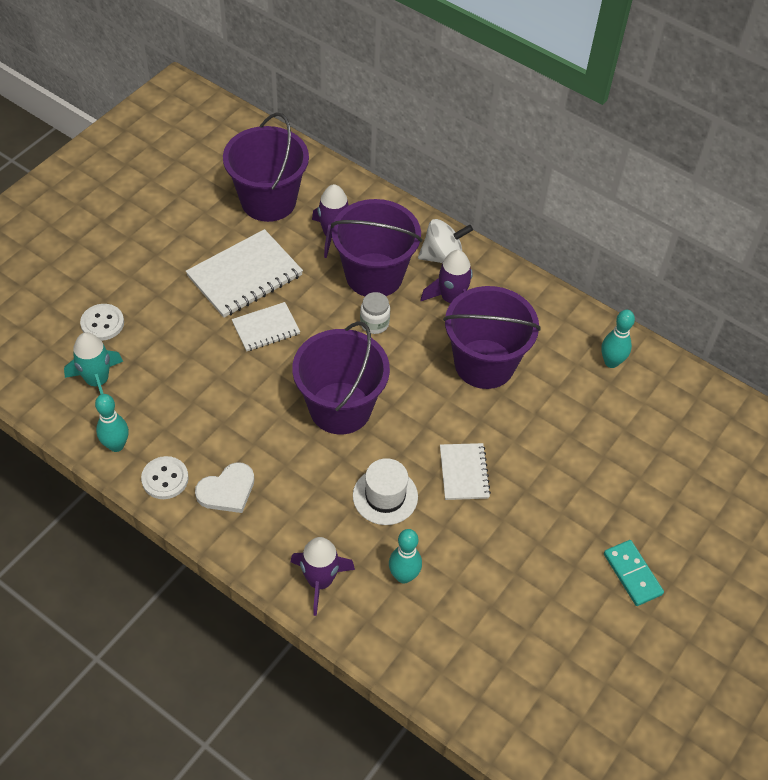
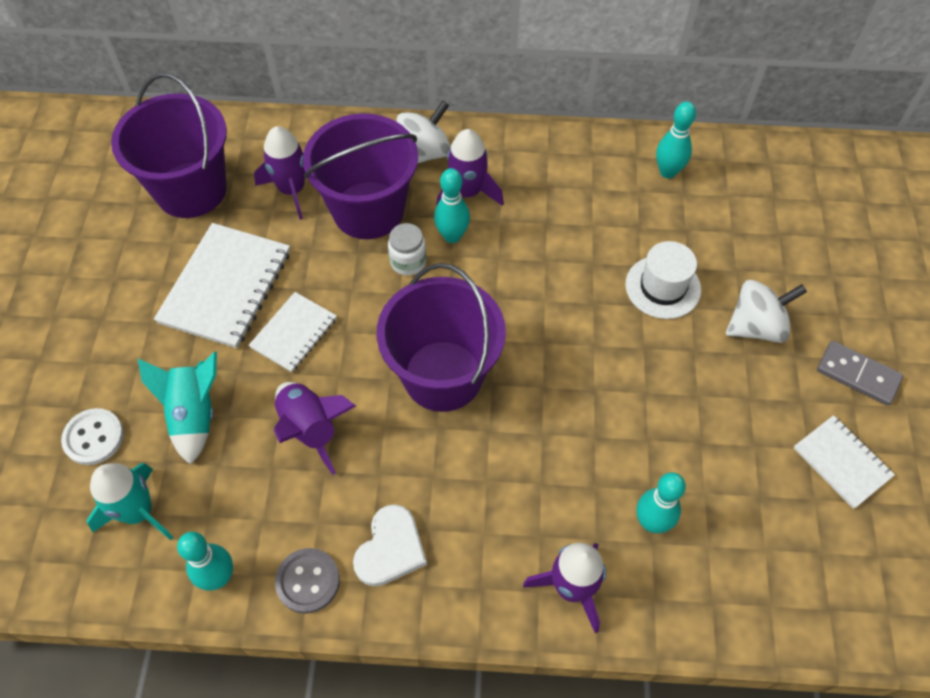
camera: 30 degrees left, 5 degrees up
(165, 479) = (308, 581): white button -> grey button
(169, 343) = (194, 415): none -> turquoise rocket
(232, 392) = (310, 429): none -> purple rocket
(385, 496) = (564, 445): white hat -> white hat (663, 287)
(418, 323) = (452, 236): none -> turquoise bowling pin
(464, 472) = (622, 369): white notebook -> white notebook (841, 462)
(484, 364) = (551, 242): purple bucket -> none
(585, 500) = (756, 326): none -> white spinning top
(632, 574) = (857, 374): turquoise domino -> grey domino

